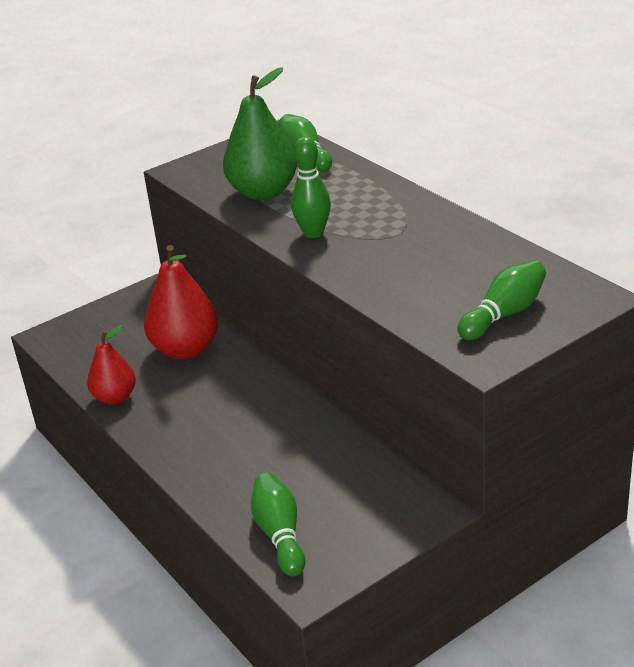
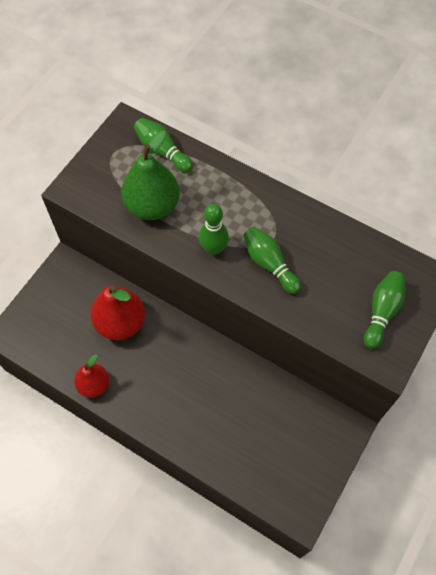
camera: 25 degrees left, 30 degrees up
(280, 535) = (265, 479): green bowling pin -> green bowling pin (269, 264)

